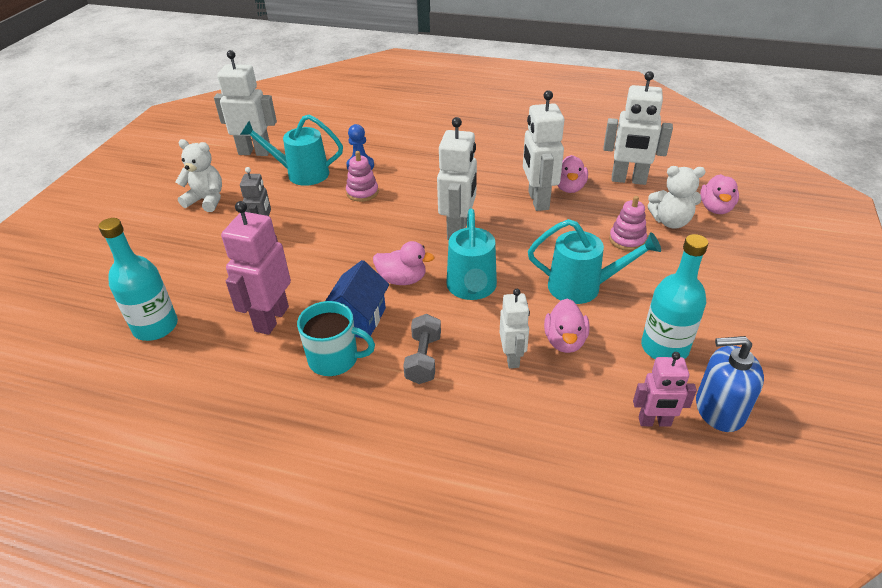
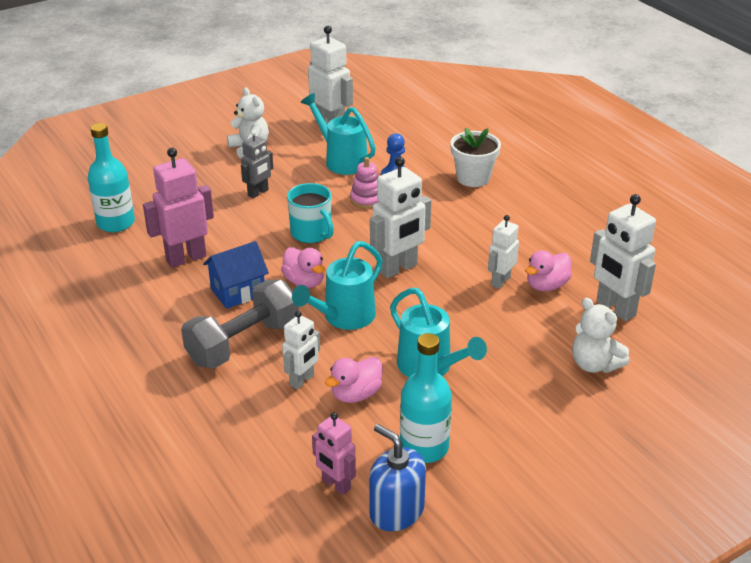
camera: 40 degrees right, 5 degrees down
(335, 359) = (190, 308): turquoise mug -> turquoise mug (311, 233)
(418, 141) = (473, 178): none -> white flower pot
(423, 359) = (243, 343): grey dumbbell -> grey dumbbell, size x1.76
(538, 200) = (500, 281): white robot -> white robot, size x0.61
(627, 240) = (527, 355): pink stacking toy -> none
(715, 208) = (660, 379): pink duck -> none

